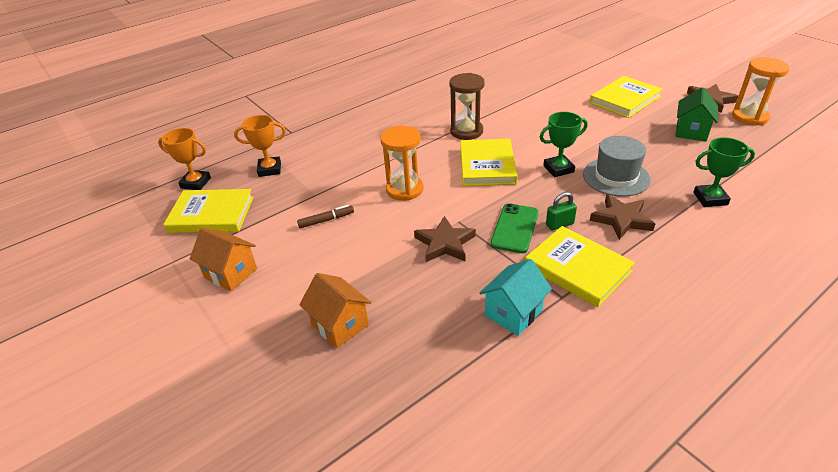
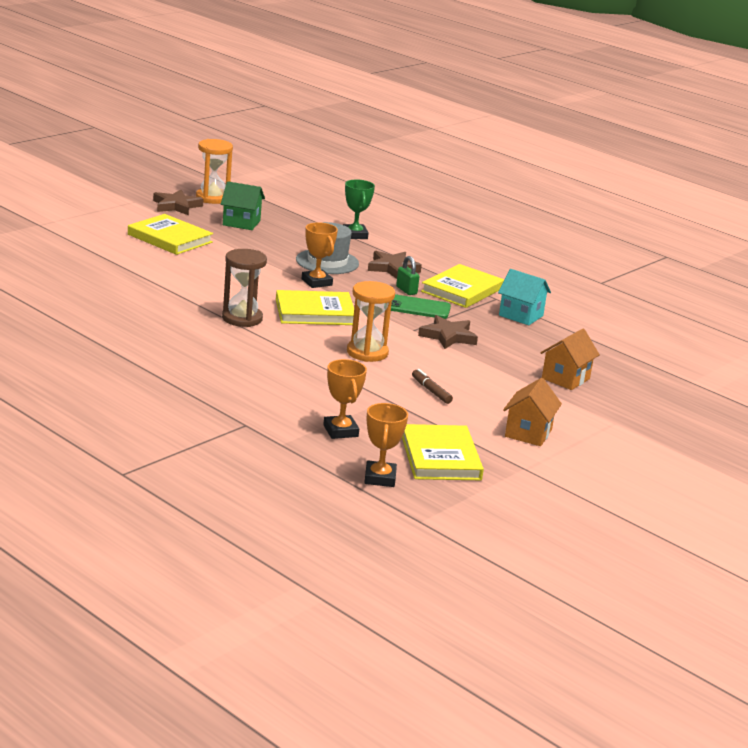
camera: 105 degrees left, 15 degrees down
(558, 169) = (316, 282): green trophy -> orange trophy

